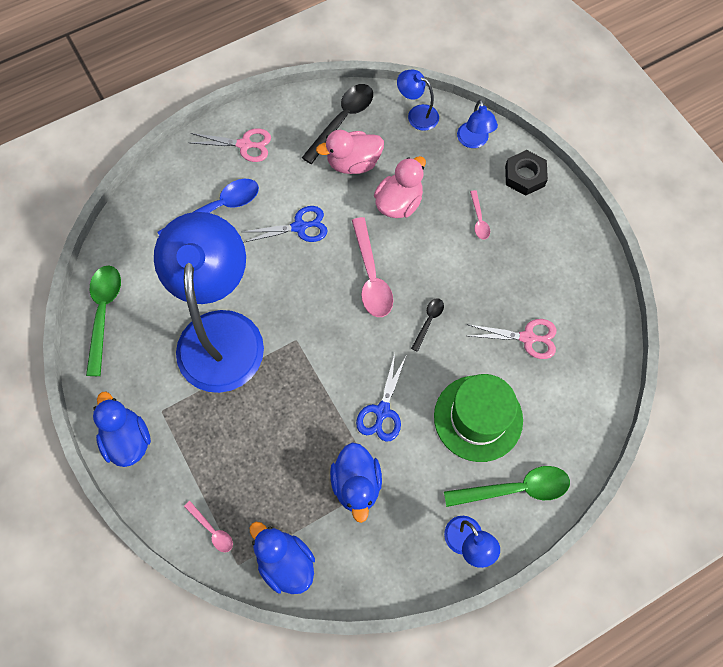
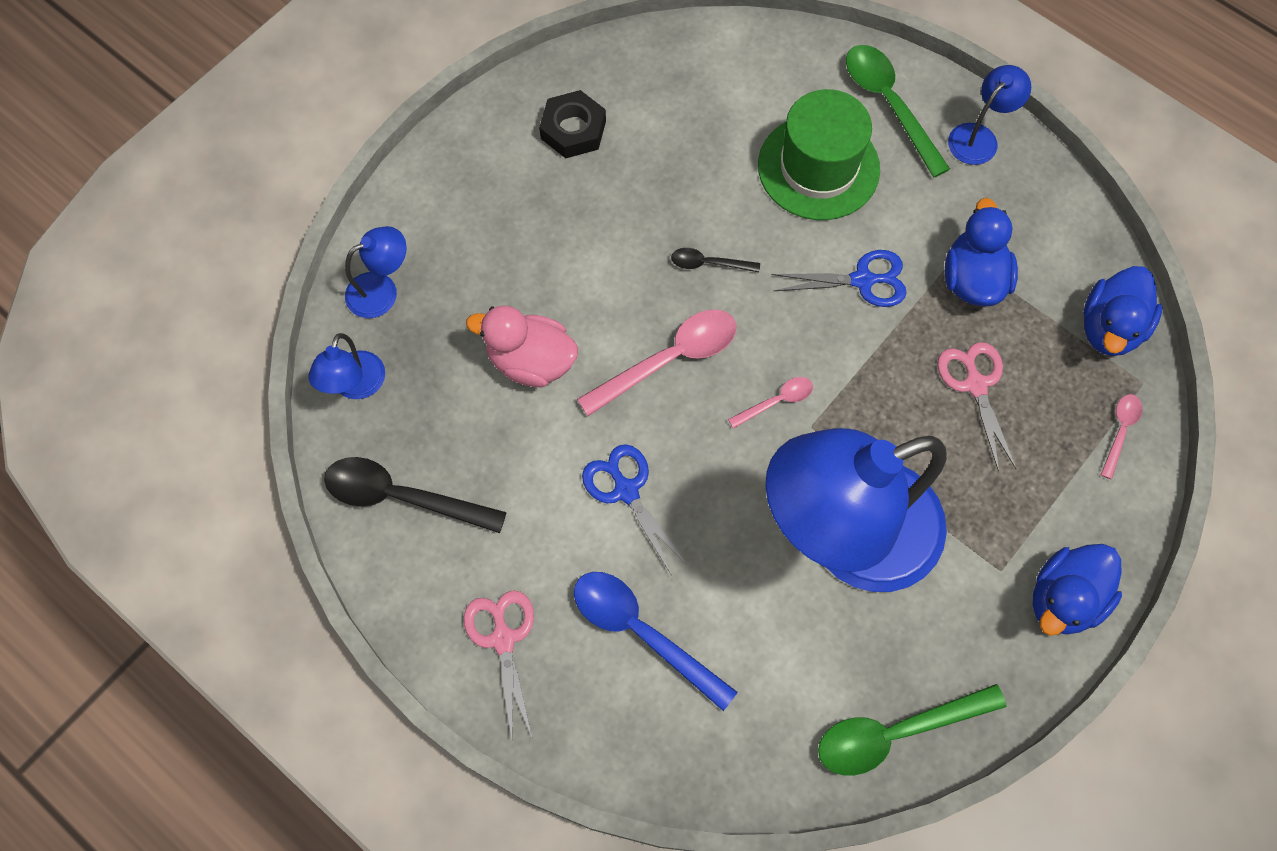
camera: 110 degrees left, 0 degrees up
(353, 163) = (481, 451): pink duck -> none
(356, 484) = (973, 279): blue duck -> blue duck turned 60 degrees counterclockwise
(479, 220) = (520, 246): pink spoon -> pink spoon (776, 401)
(525, 176) = (423, 206): black nut -> black nut (573, 129)
(527, 338) = (681, 140): pink scissors -> pink scissors (975, 385)

